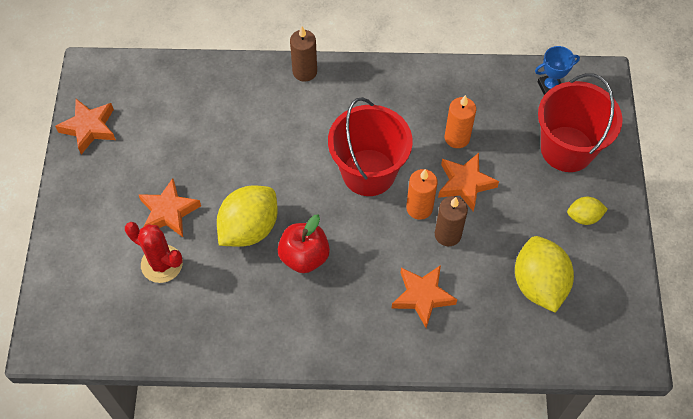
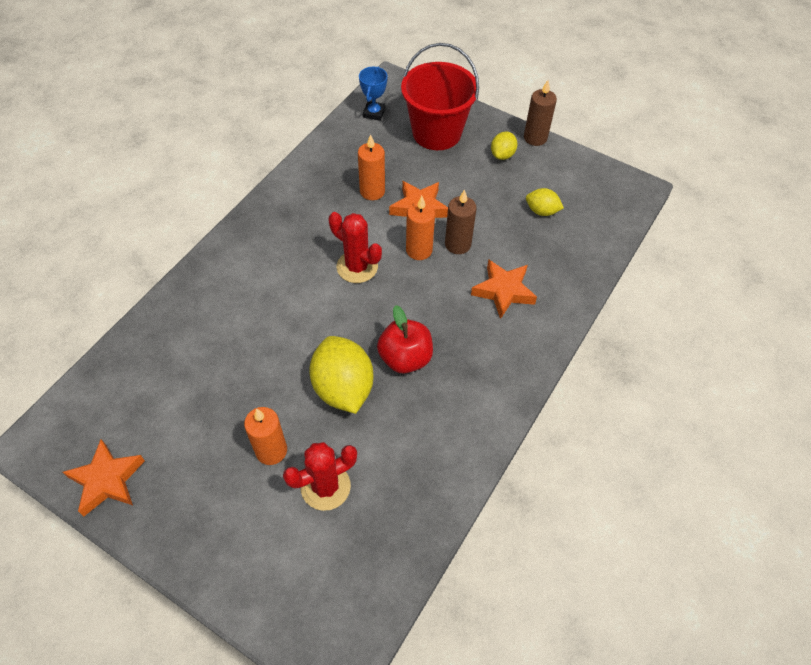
camera: 60 degrees left, 5 degrees down
(169, 212) = (271, 450): orange star -> orange candle
(304, 71) = (213, 260): brown candle -> brown candle (535, 138)
(368, 172) = (357, 267): red bucket -> red cactus
(539, 284) = (541, 211): yellow lemon -> yellow lemon, size x0.52

